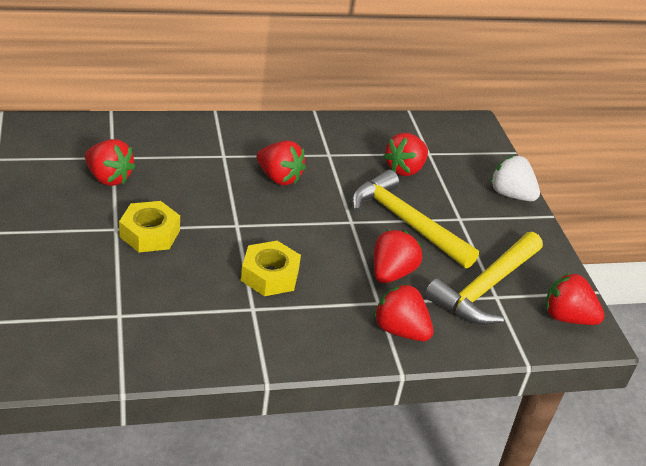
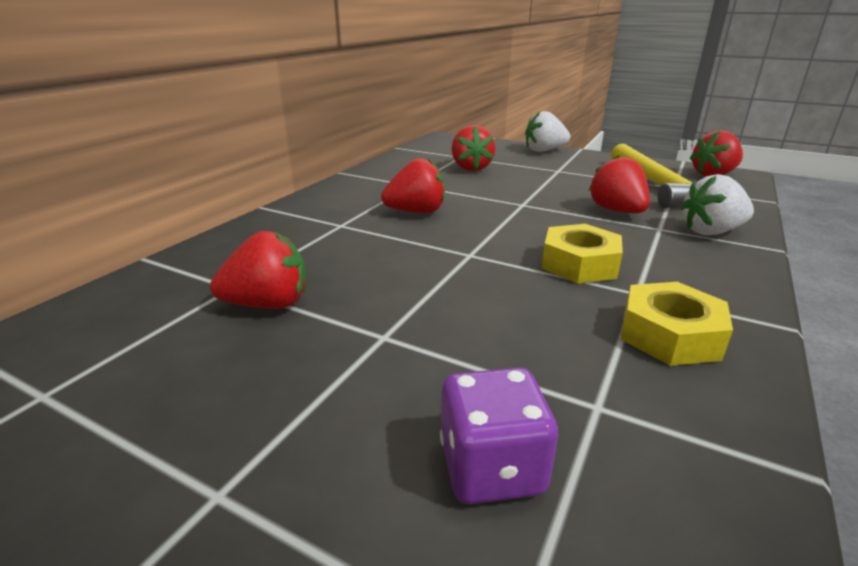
camera: 45 degrees left, 10 degrees down
(53, 294) = (491, 468): none -> purple dice
(149, 233) = (425, 313): yellow nut -> yellow nut (669, 335)
(400, 330) = (711, 232): red strawberry -> white strawberry
(406, 223) = (546, 186): yellow hammer -> none

